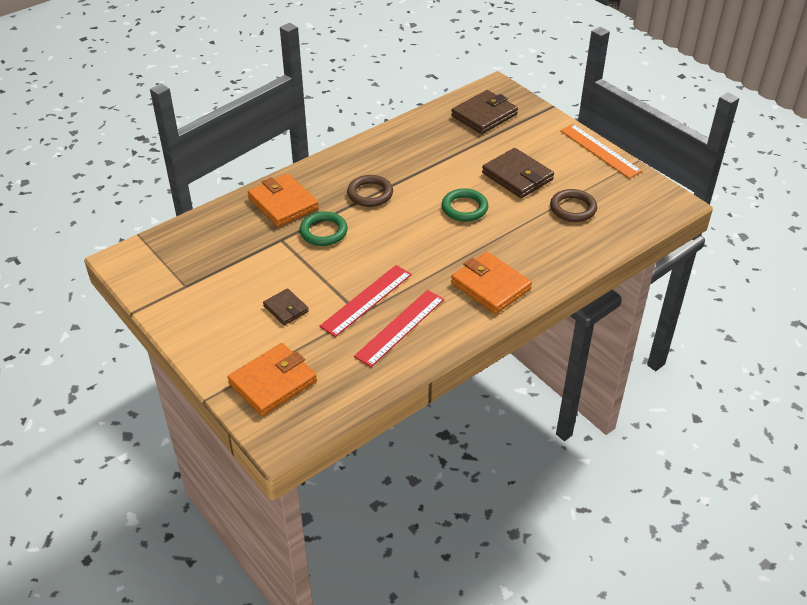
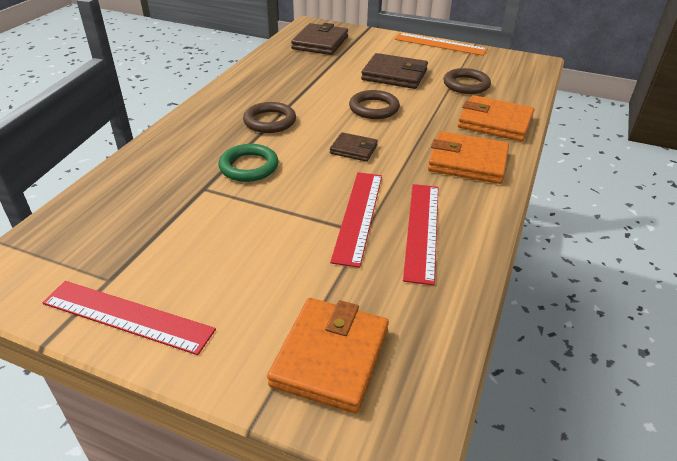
camera: 30 degrees left, 5 degrees down
(182, 313) = (127, 316): none -> red ruler
(283, 203) = (178, 154): orange wallet -> orange wallet (495, 122)
(286, 309) = (271, 258): brown wallet -> brown wallet (353, 149)
(464, 208) = (374, 108): green ring -> brown ring

